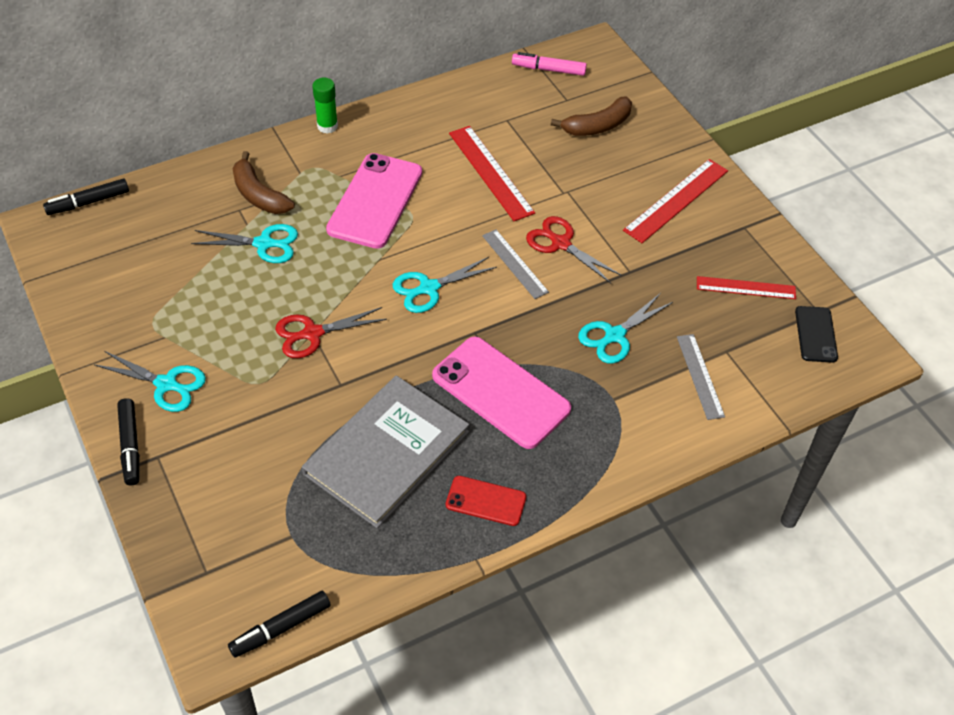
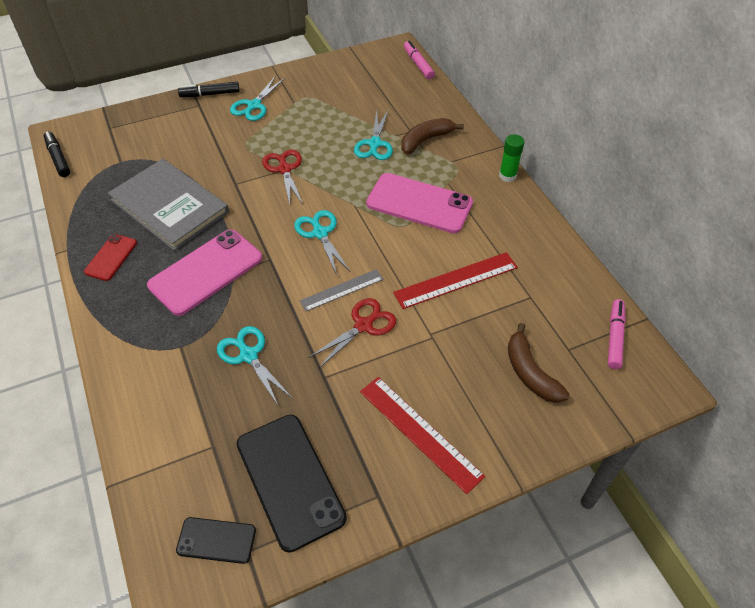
camera: 95 degrees right, 0 degrees up
(88, 202) = (418, 64): black marker -> pink marker
(700, 376) = (188, 418): grey ruler -> none
(746, 288) = (290, 480): red ruler -> black phone

